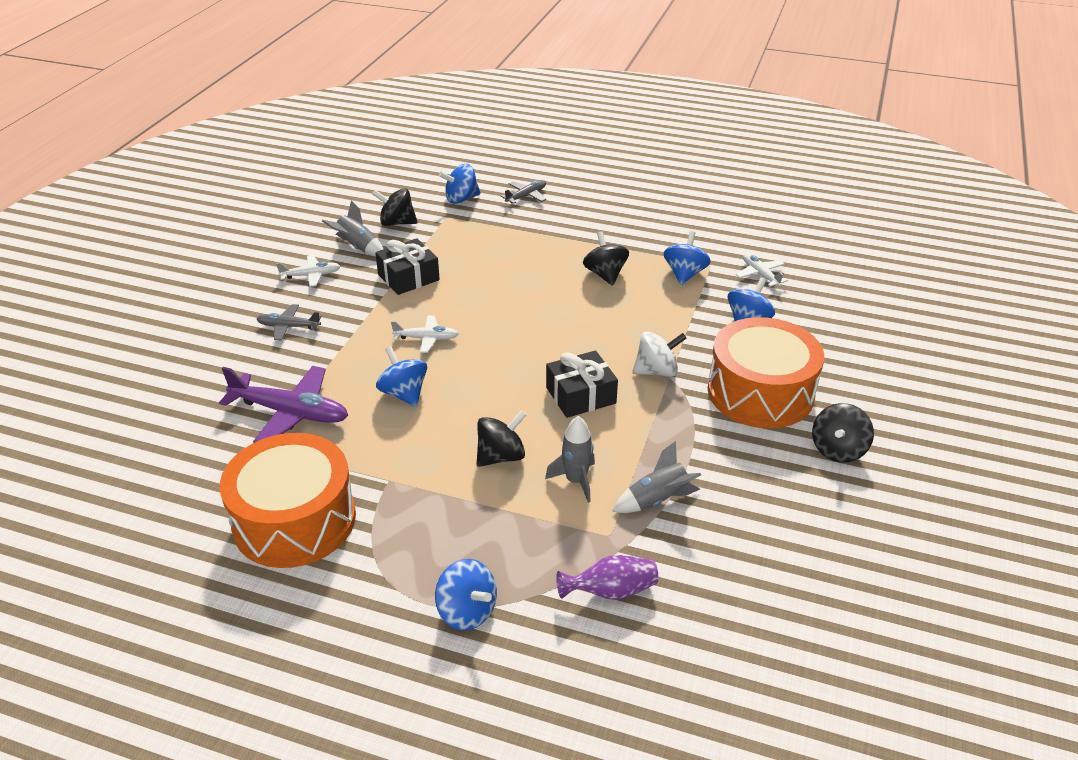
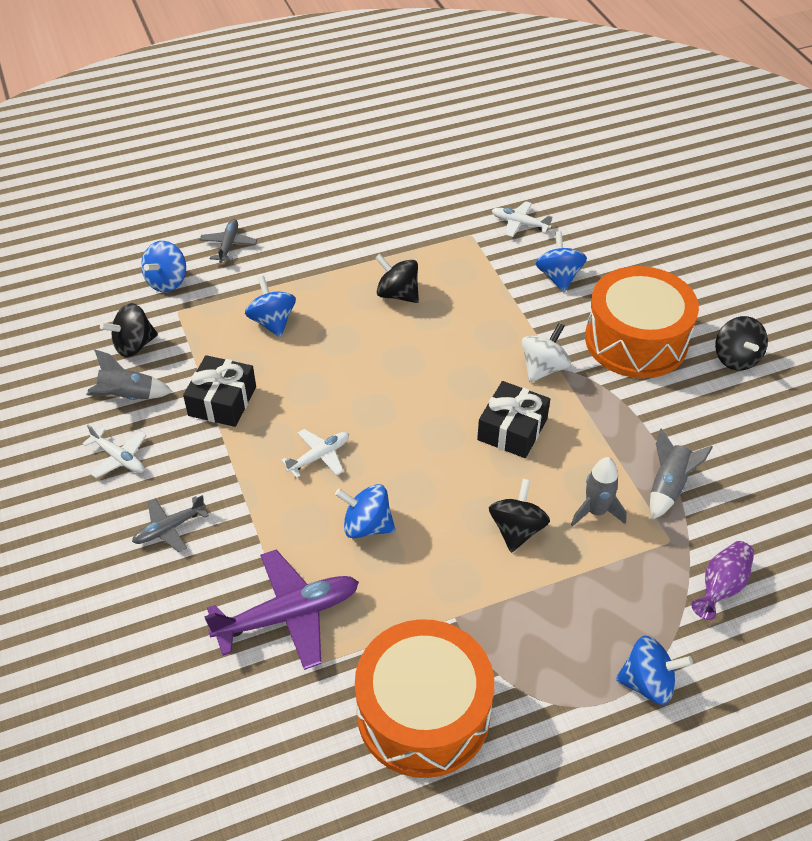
camera: 40 degrees left, 10 degrees up
(311, 275) = (118, 457): white plane -> white plane turned 90 degrees clockwise
(684, 274) = (462, 256): blue spinning top -> blue spinning top (272, 322)

